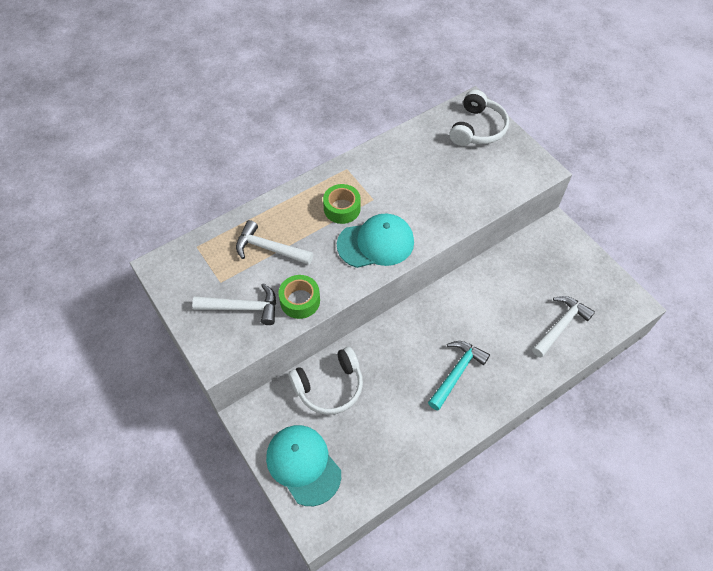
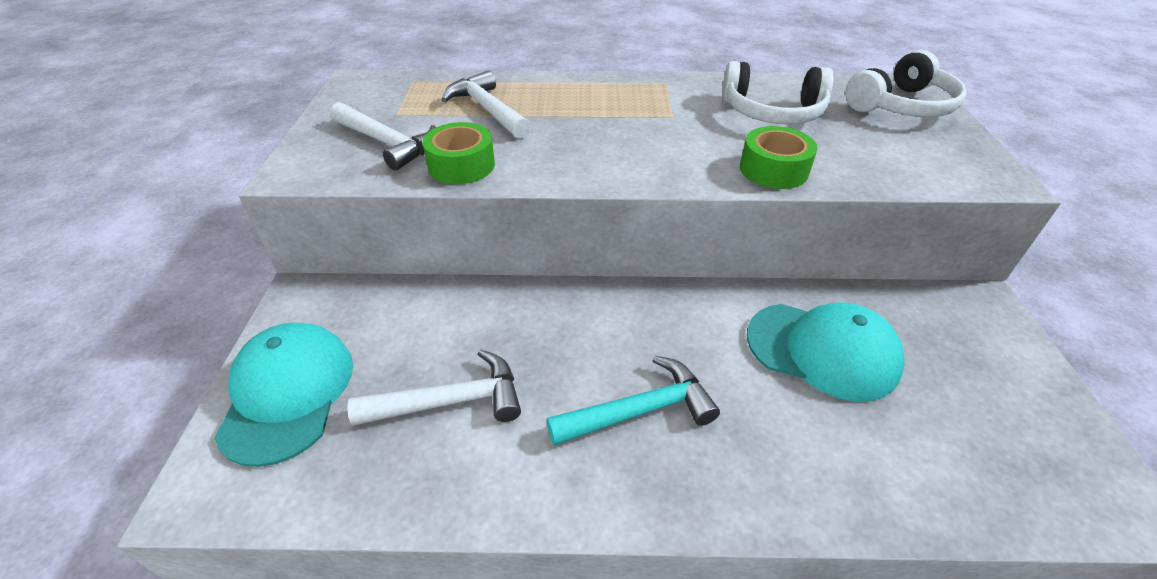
camera: 35 degrees right, 15 degrees down
(329, 386) = (432, 319): white headphones -> white headphones (772, 112)
(342, 208) = (620, 110): green tape -> green tape (773, 169)
(376, 243) = (631, 154): turquoise cap -> turquoise cap (822, 350)
(560, 326) = (907, 449): white hammer -> white hammer (450, 401)

